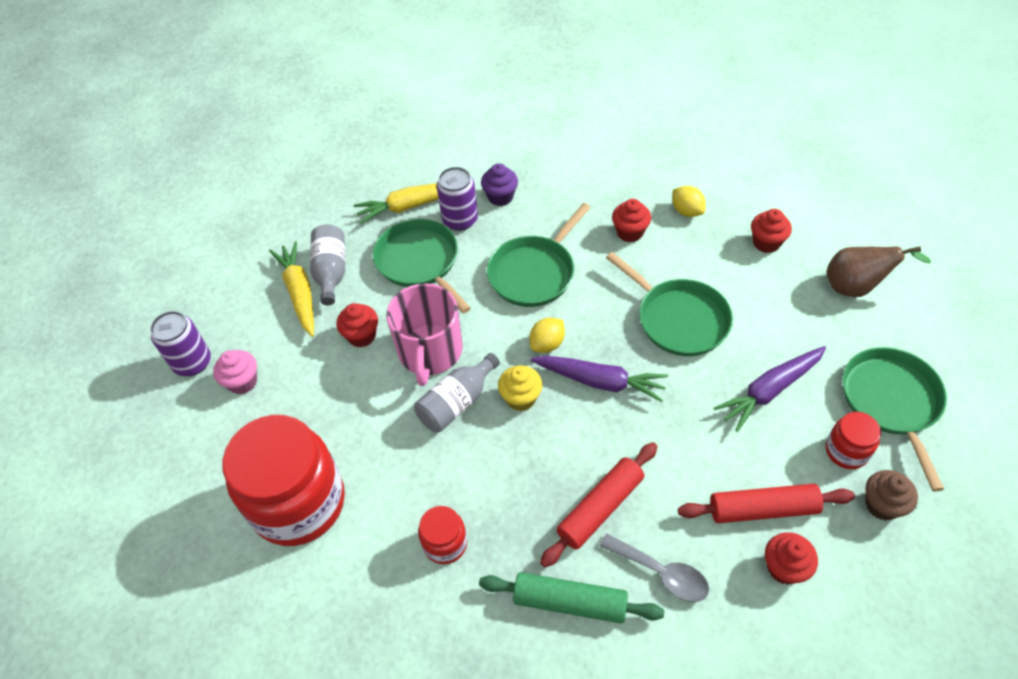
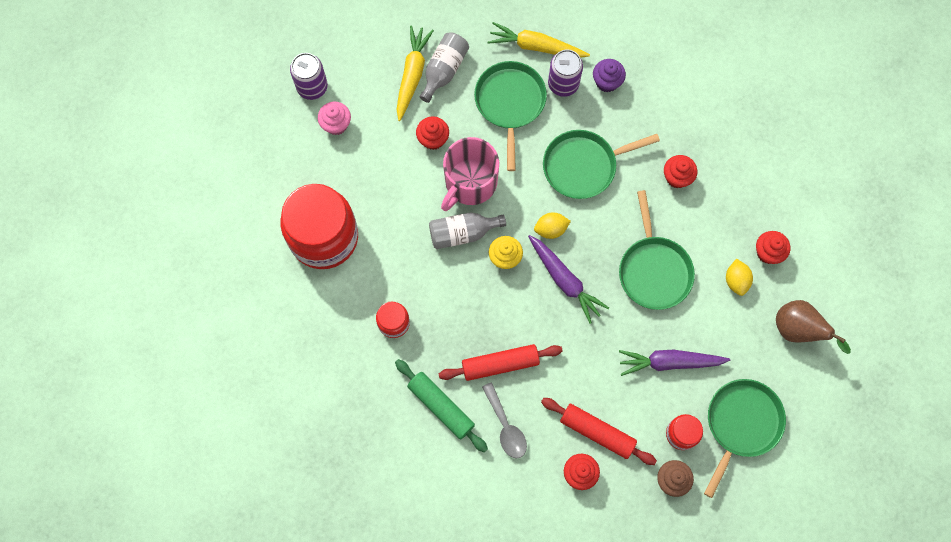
camera: 30 degrees right, 20 degrees up
(686, 211) = (733, 187): yellow lemon -> yellow lemon (736, 280)

